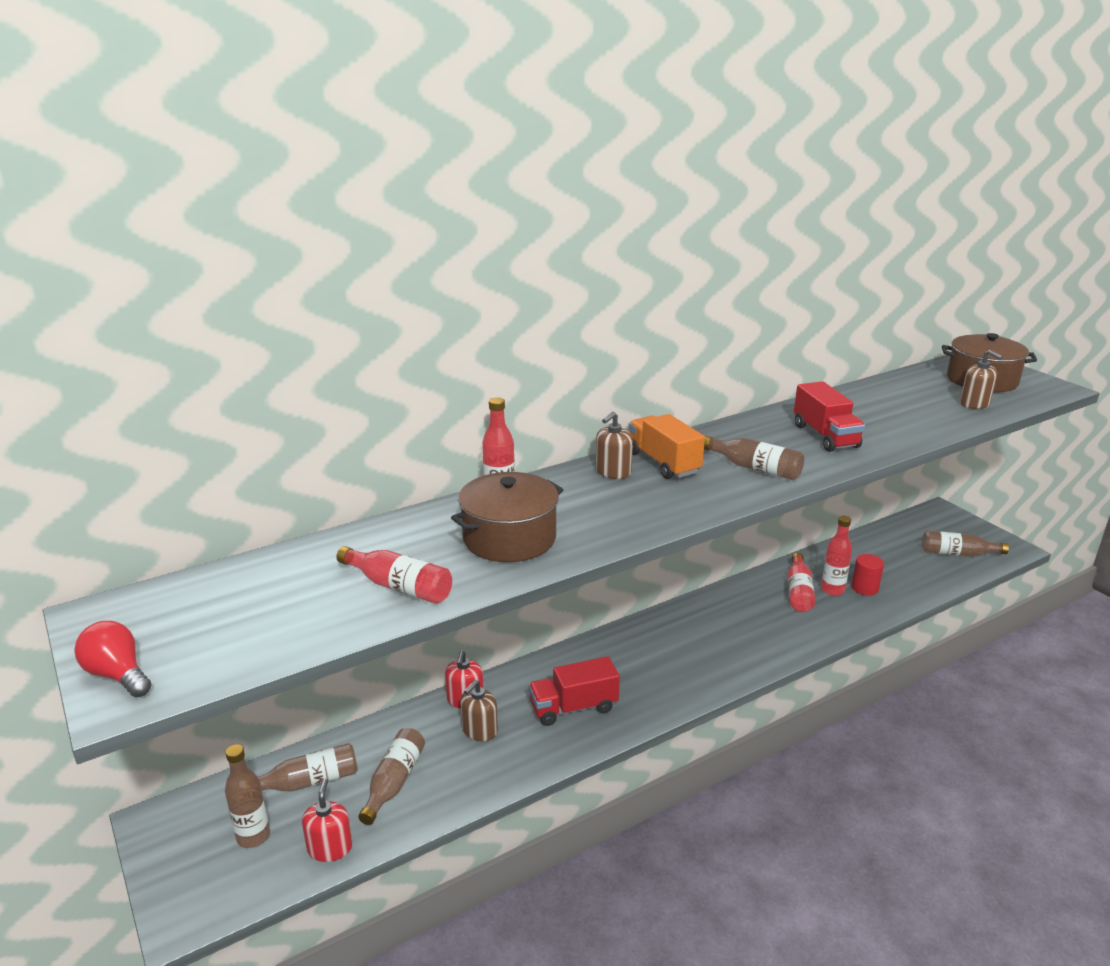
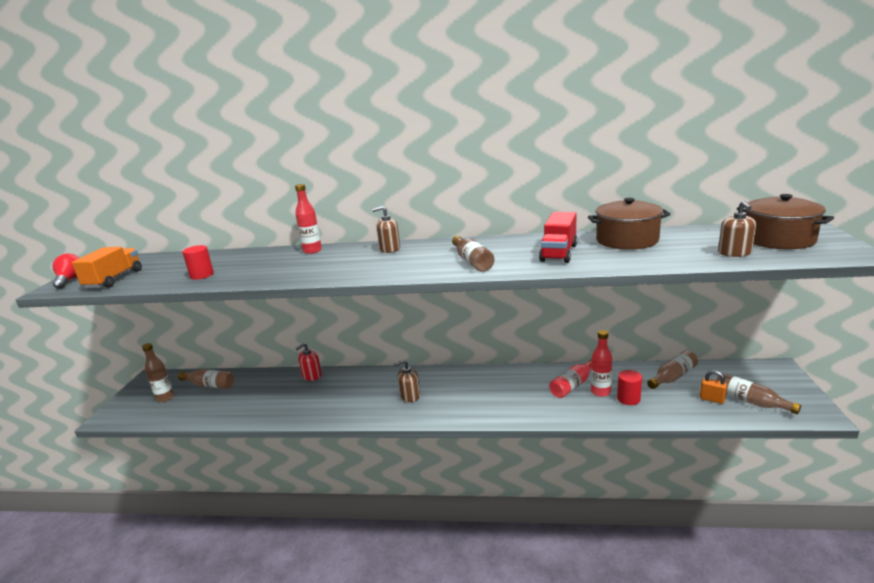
camera: 40 degrees right, 5 degrees down
(330, 848) = (179, 415): red soap dispenser -> none
(394, 782) = (236, 399): brown bottle -> brown bottle (673, 377)
(399, 587) = (202, 275): red bottle -> red cylinder
(479, 730) = (298, 392): brown soap dispenser -> brown soap dispenser (410, 396)
(509, 538) = (281, 267): brown pot -> brown pot (627, 240)
(573, 707) = (352, 399): red truck -> none
(663, 463) = (425, 249): orange truck -> orange truck (114, 279)
(929, 562) = (712, 399): none -> orange padlock

